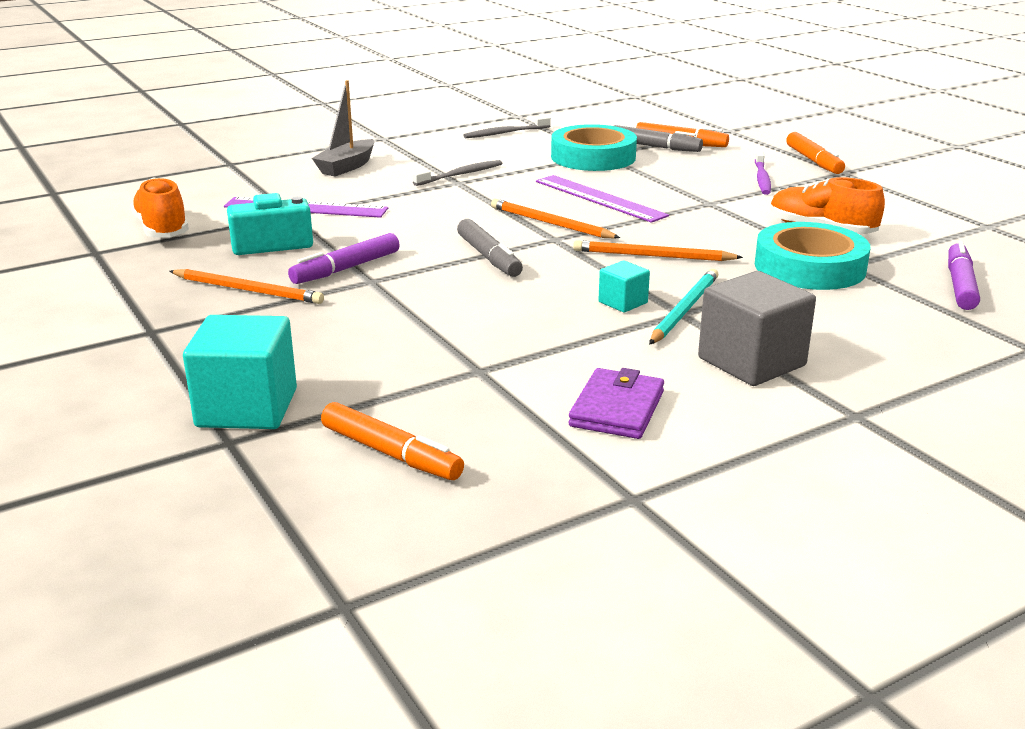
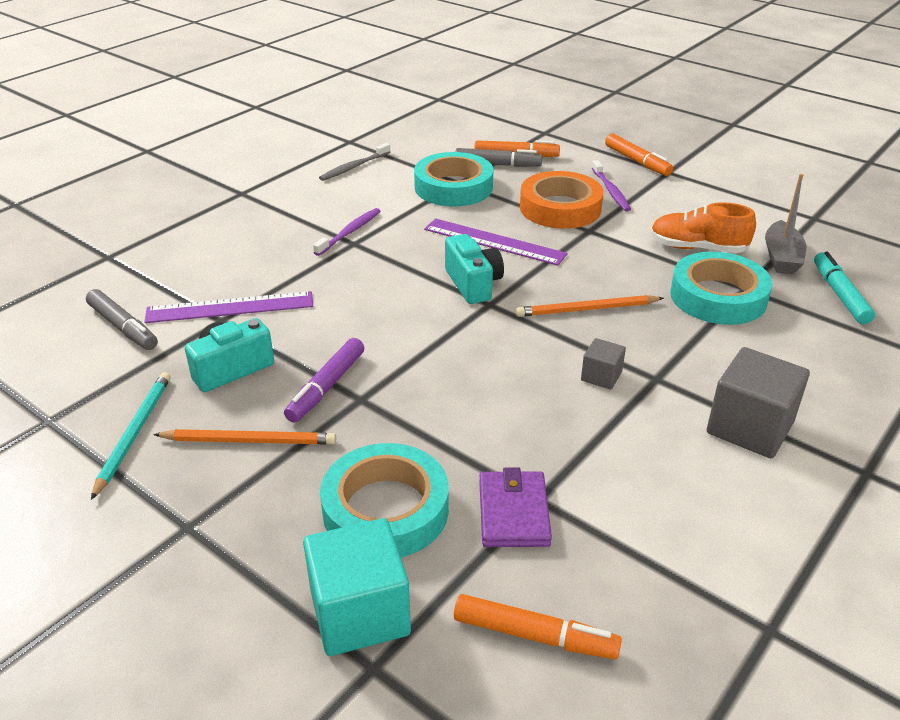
camera: 20 degrees left, 10 degrees up
(162, 229) = (100, 370): orange shoe -> none
(328, 351) = (385, 509): none -> turquoise tape
(346, 167) = (233, 240): grey boat -> grey boat (781, 257)
(461, 174) = (350, 232): grey toothbrush -> purple toothbrush
(489, 257) = (448, 341): grey marker -> grey marker (123, 327)
(550, 223) = (473, 284): orange pencil -> turquoise camera
(617, 409) = (684, 517): purple wallet -> purple wallet (513, 513)
(623, 302) = (601, 376): turquoise cube -> grey cube
(684, 309) = (656, 373): turquoise pencil -> turquoise pencil (134, 433)
(693, 184) = (560, 208): none -> orange tape
(960, 285) = (840, 295): purple marker -> turquoise marker

